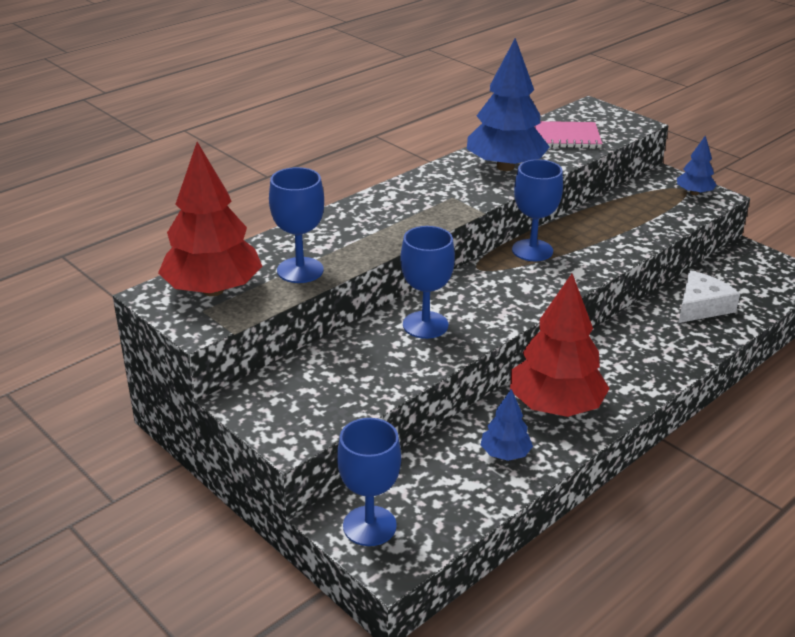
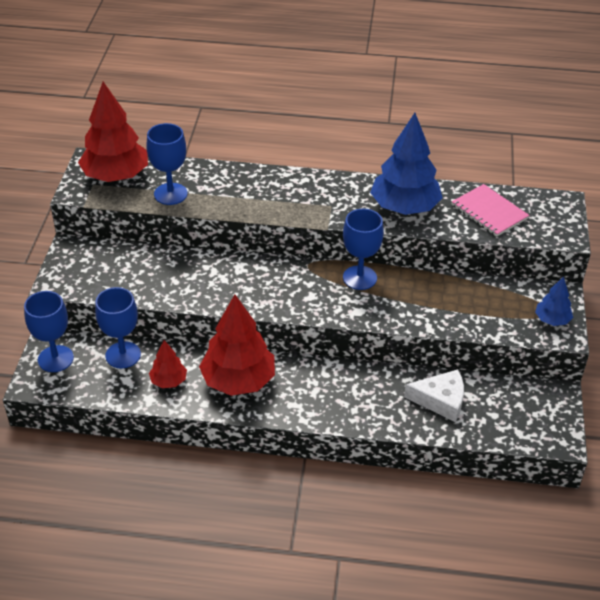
camera: 50 degrees right, 10 degrees up
(425, 325) = (216, 276): blue goblet -> blue goblet (123, 355)
(505, 454) = (168, 381): blue tree -> red tree

